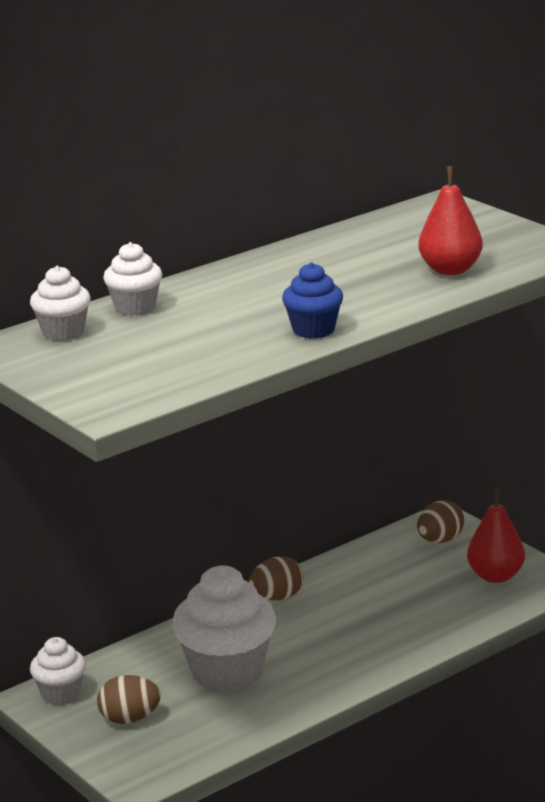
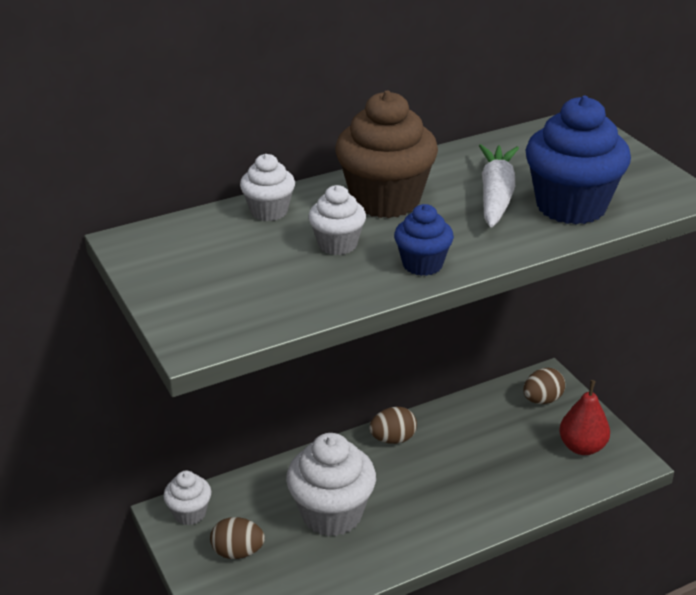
camera: 10 degrees right, 10 degrees up
(63, 332) = (194, 232): white cupcake -> white cupcake (337, 244)
(255, 286) = (385, 200): none -> brown cupcake
(370, 270) = (496, 195): none -> white carrot
(450, 270) = (571, 206): red pear -> blue cupcake

